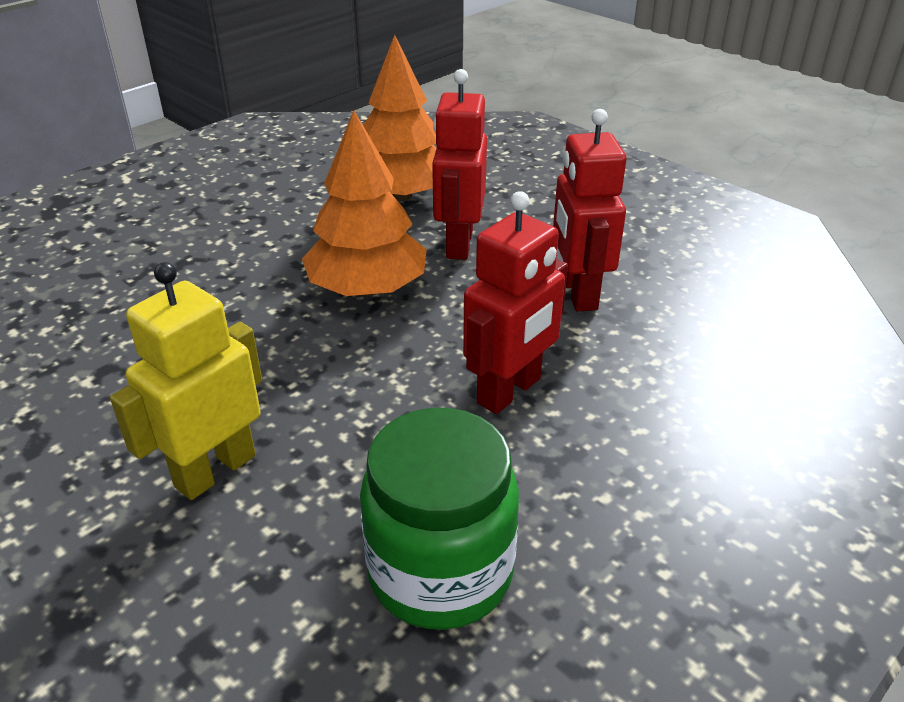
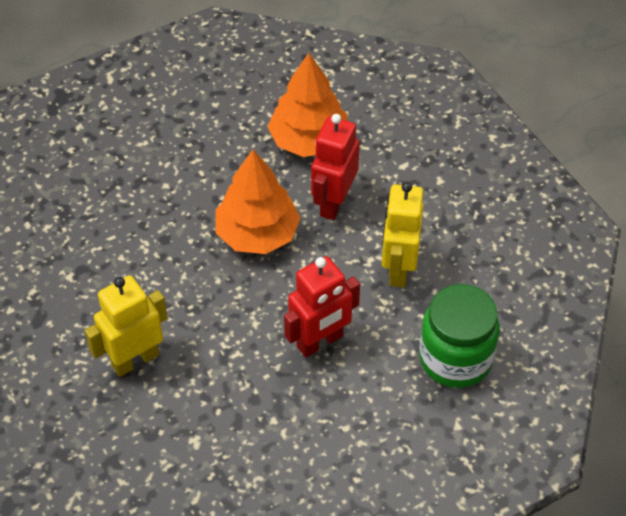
camera: 15 degrees right, 15 degrees up
(440, 572) = (239, 451): green jar -> green jar (455, 358)
(578, 293) = (398, 269): red robot -> yellow robot

